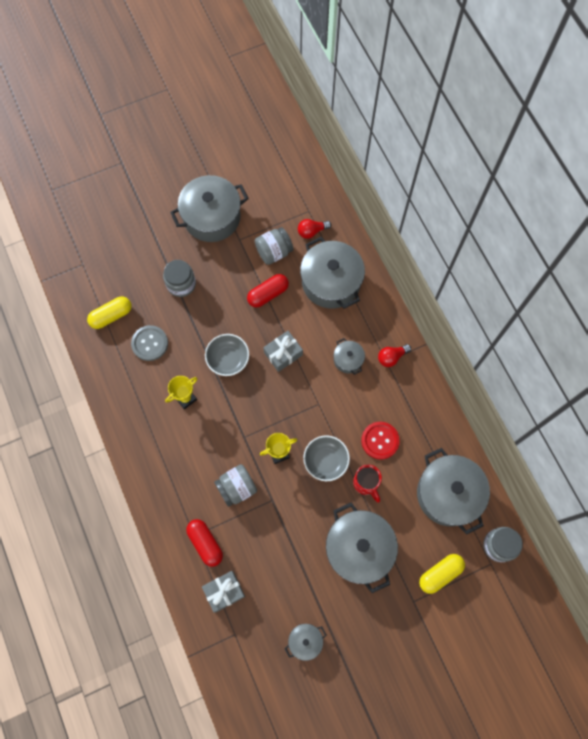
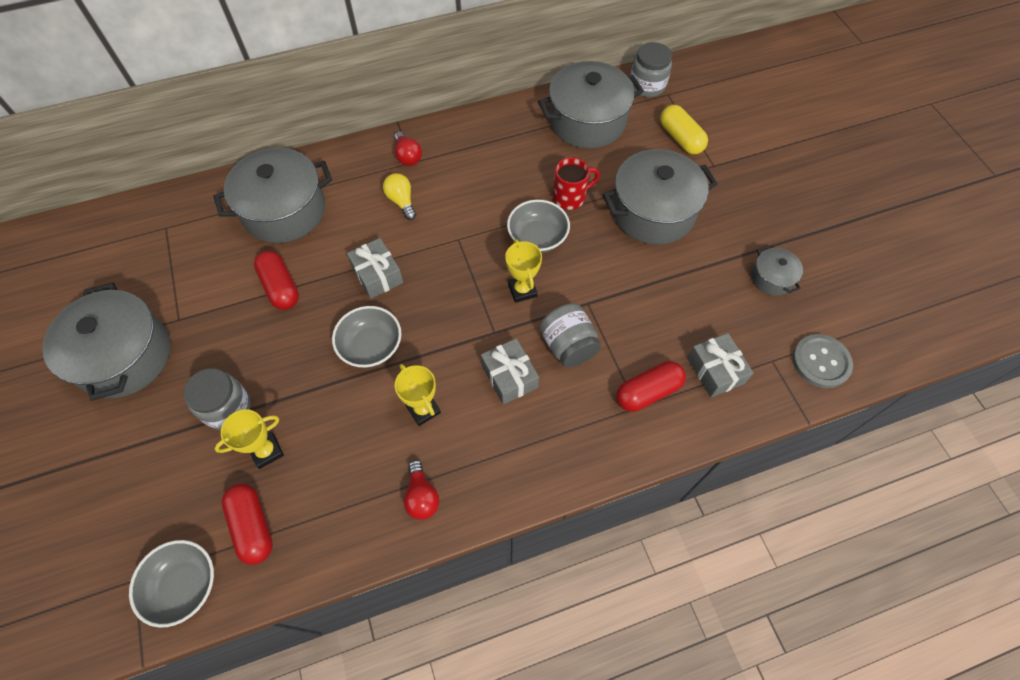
camera: 85 degrees left, 10 degrees down
(79, 289) = (184, 585): none -> grey bowl
(111, 316) = (253, 526): yellow capsule -> red capsule
(150, 343) = (319, 462): grey button -> grey button (821, 362)
(155, 312) = (266, 451): none -> yellow trophy
(211, 450) = (509, 376): none -> grey gift
(274, 252) = (215, 275): grey jar -> none
(311, 231) = (199, 226): red light bulb -> red light bulb (421, 496)
(348, 360) = (401, 201): grey pot -> yellow light bulb
(380, 440) = (516, 178): red button -> none

